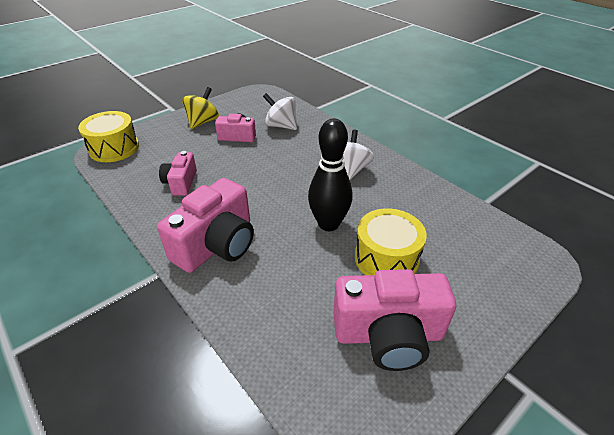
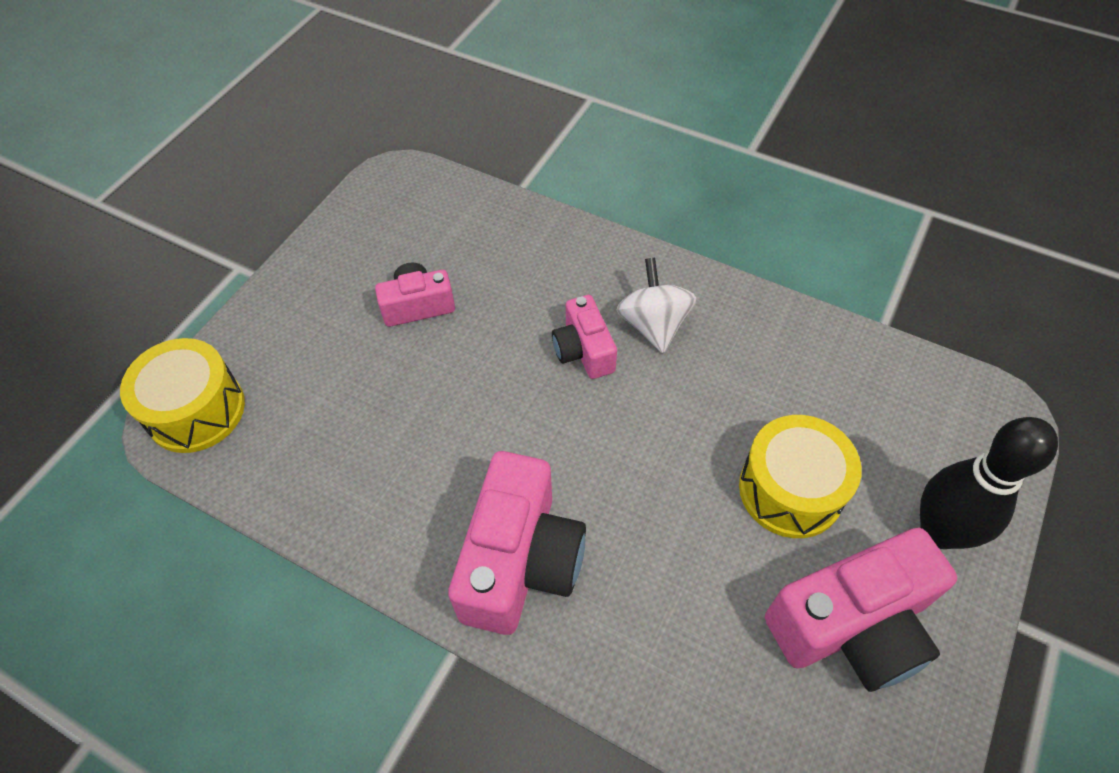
camera: 20 degrees left, 15 degrees up
(181, 183) = (379, 451): pink camera -> pink camera (583, 350)
(202, 122) = (330, 289): yellow spinning top -> none
(281, 126) = (483, 255): white spinning top -> none
(328, 224) = (675, 453): black bowling pin -> black bowling pin (939, 531)

